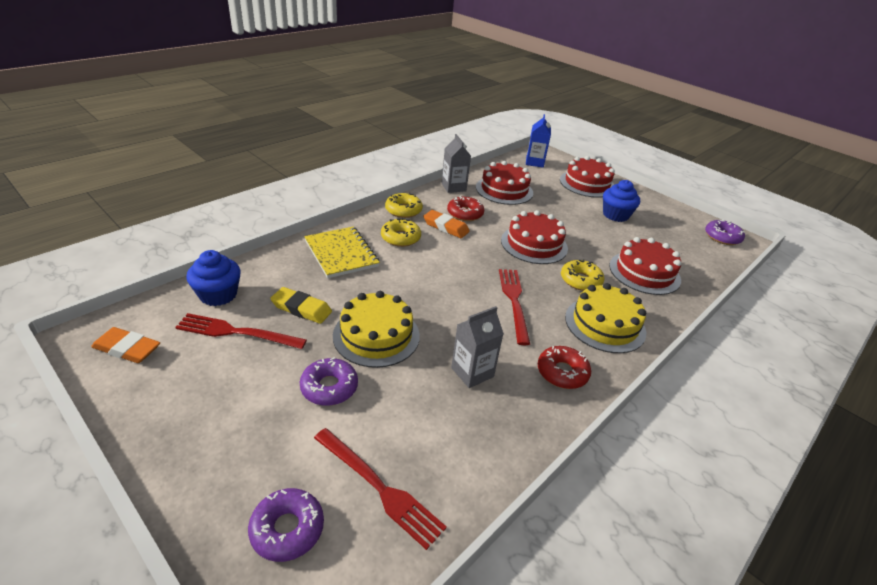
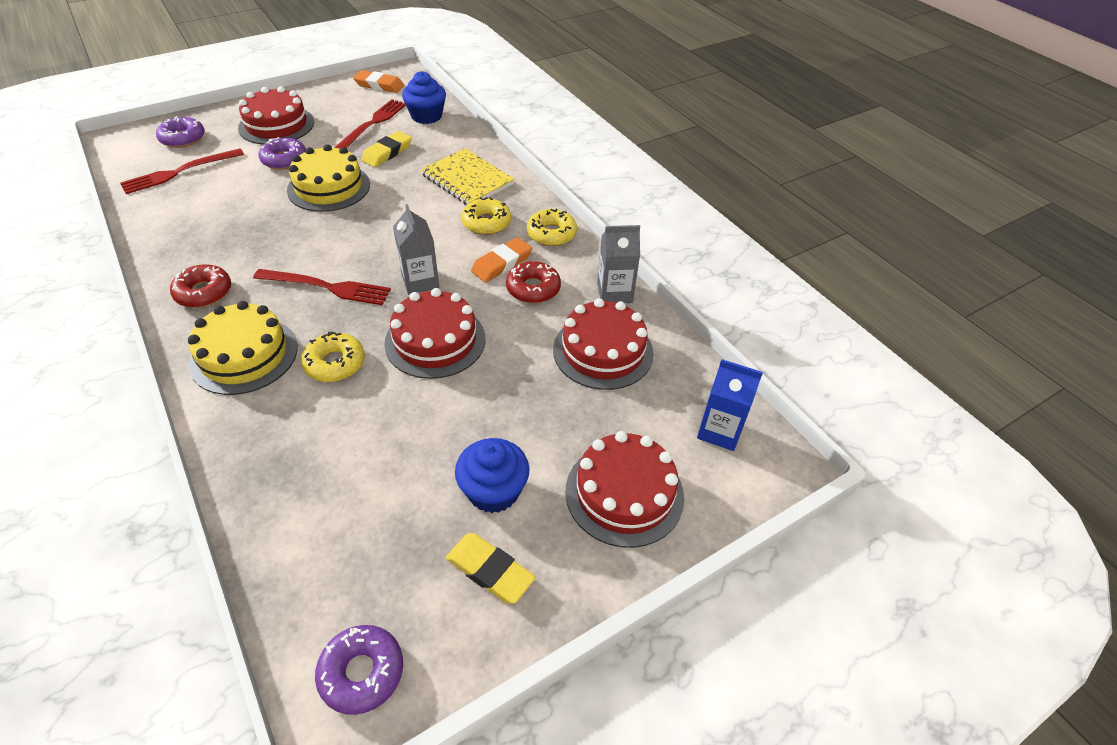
camera: 105 degrees right, 10 degrees up
(127, 348) = (379, 85): orange eraser -> orange eraser turned 75 degrees clockwise
(341, 253) = (467, 180): yellow notebook -> yellow notebook turned 60 degrees clockwise
(472, 372) = (247, 233): grey carton -> grey carton (420, 281)
(644, 272) = (316, 451): red cake -> red cake (276, 125)
(653, 212) = (490, 570): none -> yellow eraser

